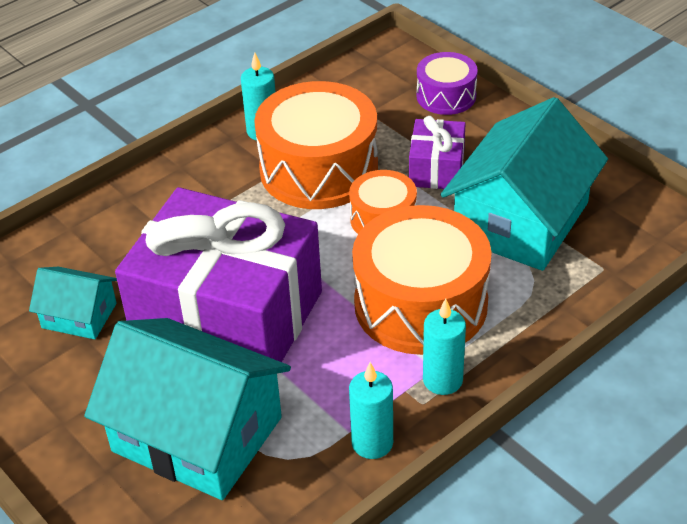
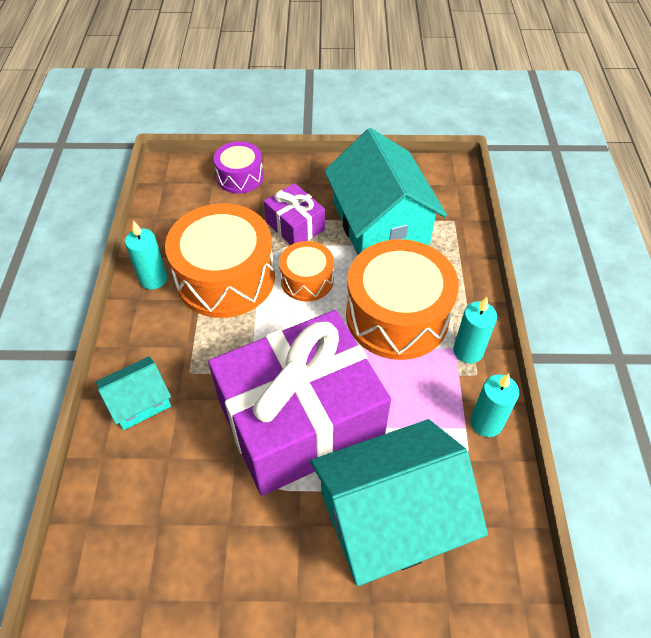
camera: 50 degrees left, 10 degrees up
(79, 316) = (201, 514): turquoise house -> turquoise house (139, 401)

